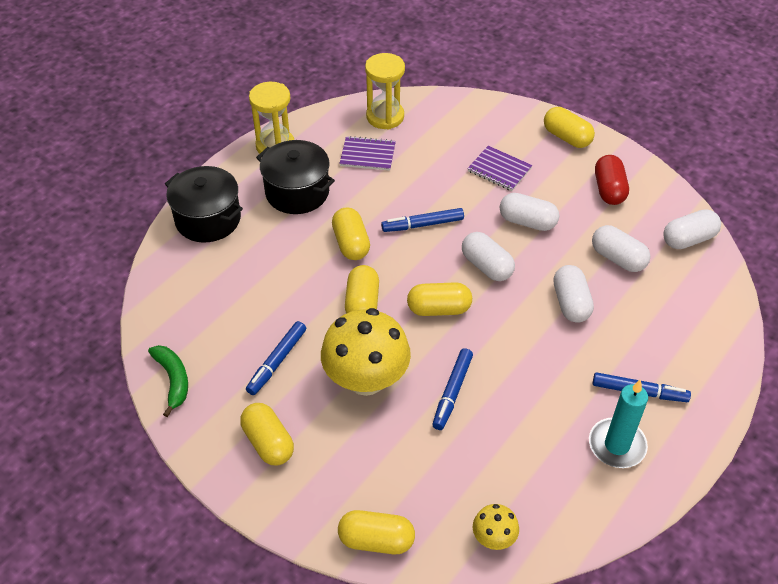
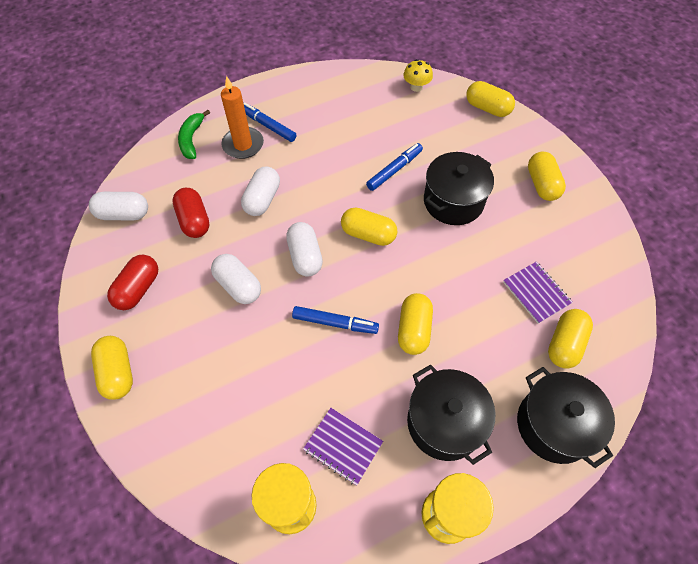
camera: 155 degrees left, 10 degrees up
(173, 380) = (610, 257): green banana -> green banana (191, 139)
(277, 362) = (519, 240): blue marker -> none
(362, 303) = (429, 264): yellow capsule -> yellow capsule (564, 344)
(366, 379) = (453, 201): yellow mushroom -> black pot
(499, 169) = (218, 359): purple notebook -> purple notebook (536, 293)
(617, 445) = (308, 104): turquoise candle -> none
(618, 258) = (194, 220): white capsule -> red capsule
(645, 355) = (243, 145): none -> orange candle

